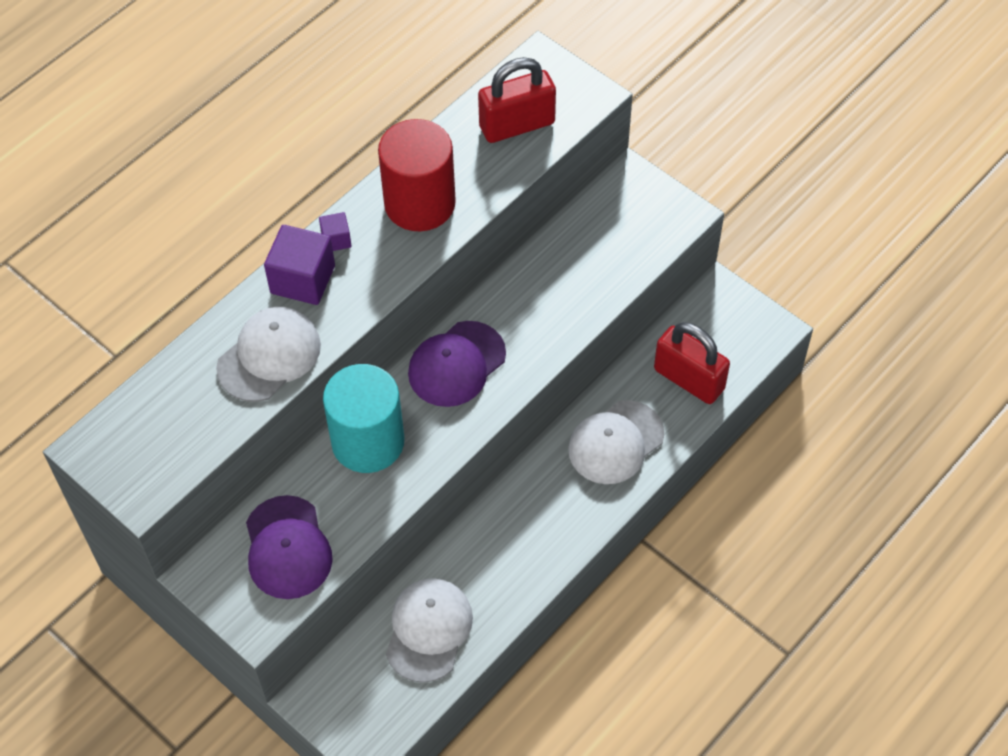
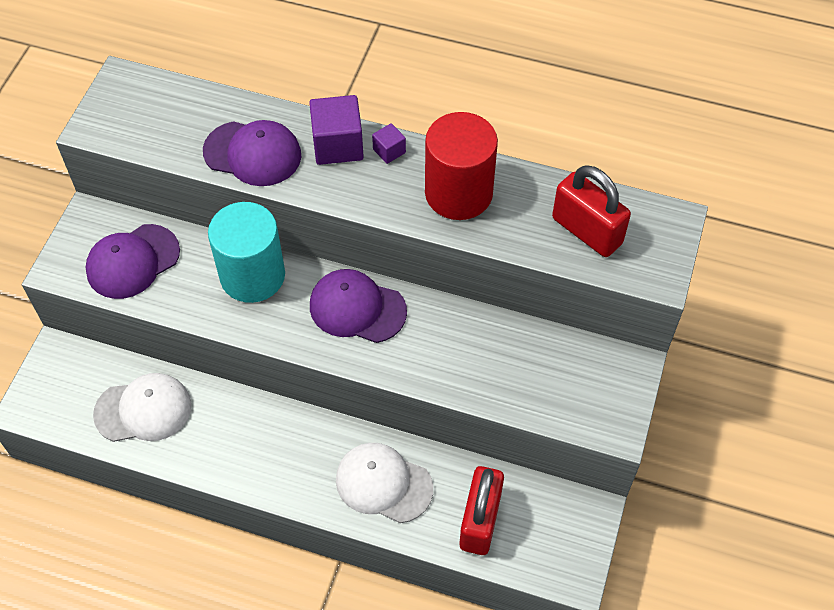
camera: 65 degrees right, 0 degrees up
(269, 356) = (253, 153): white cap -> purple cap

